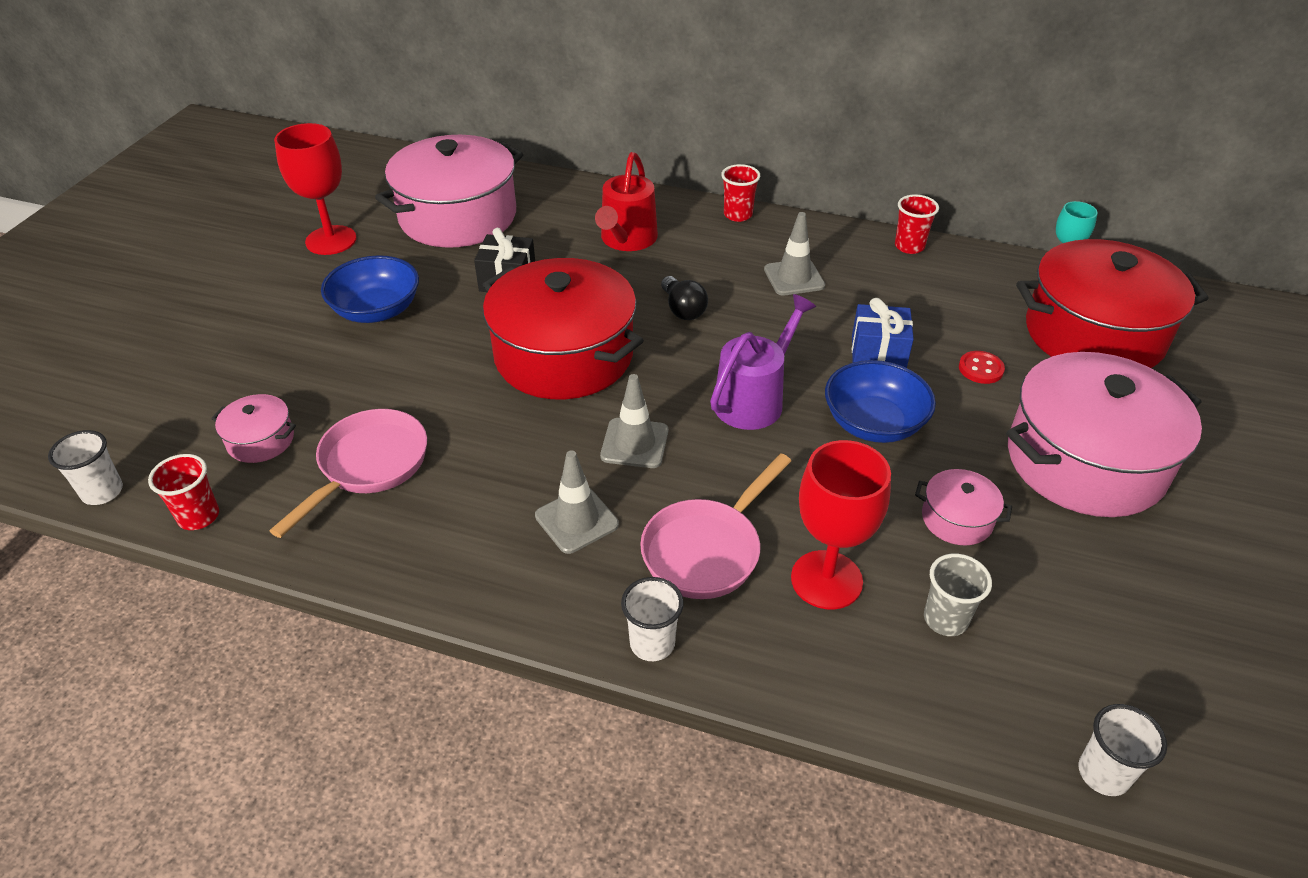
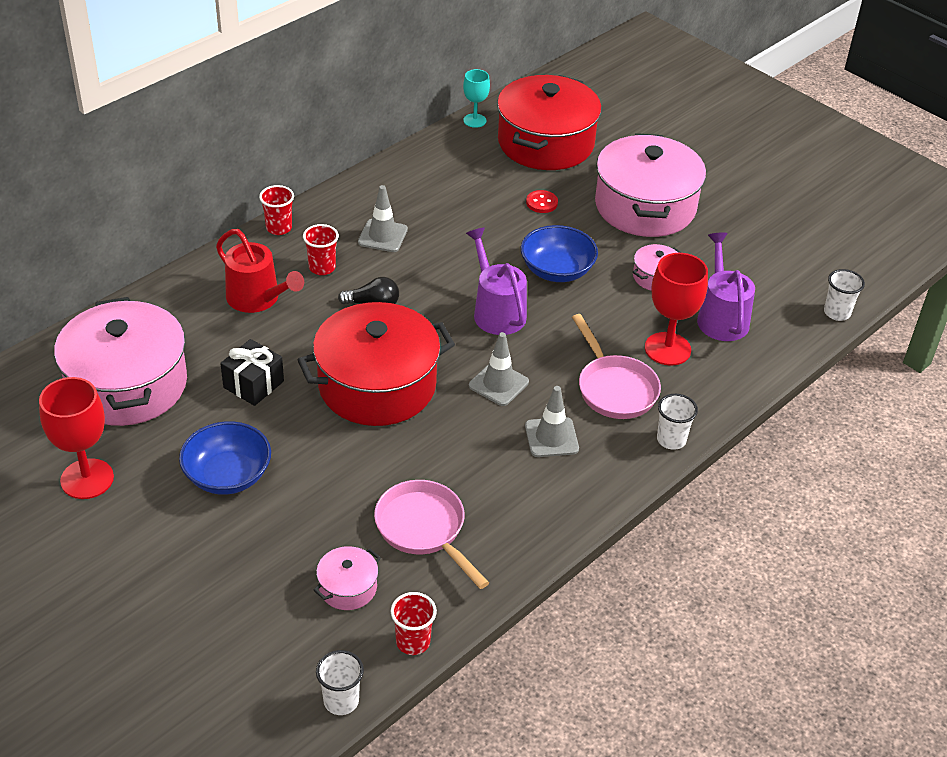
camera: 65 degrees left, 0 degrees up
(878, 353) = (494, 237): blue gift -> none
(909, 246) = (394, 167): red cup -> red cup (322, 268)
(945, 619) = (721, 317): grey cup -> purple watering can

